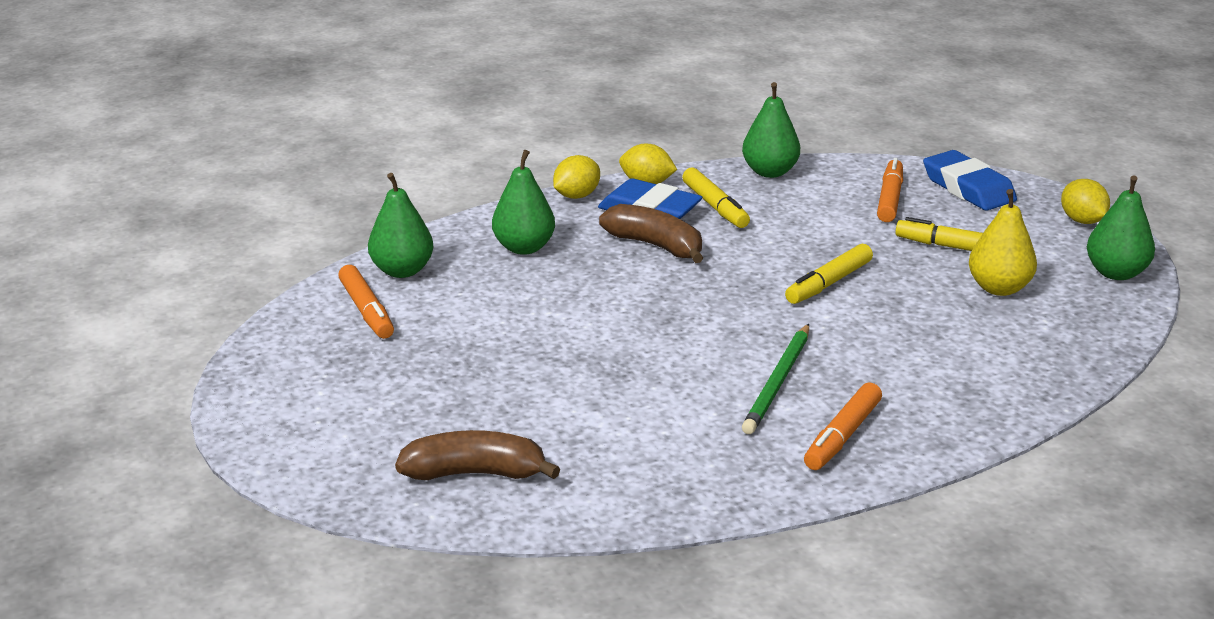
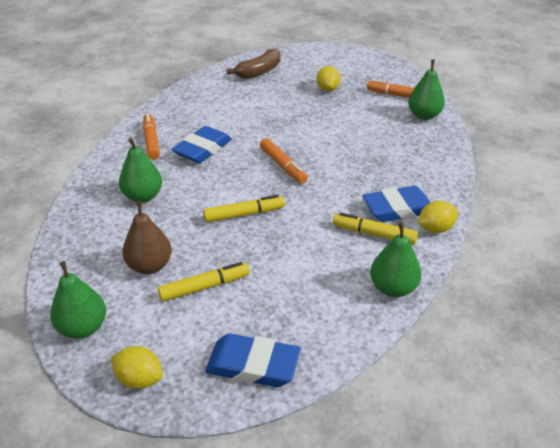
camera: 135 degrees right, 10 degrees up
(524, 248) = (406, 152): green pear -> green pear (143, 196)
(576, 196) = (447, 196): yellow lemon -> yellow lemon (327, 89)
(656, 246) = (356, 188): brown banana -> none
(778, 382) = (203, 149): green pencil -> blue eraser
(828, 283) = (244, 214): yellow marker -> yellow marker turned 75 degrees clockwise
(889, 198) = (291, 312): orange marker -> orange marker (283, 166)
(998, 288) = (150, 266): yellow pear -> brown pear

